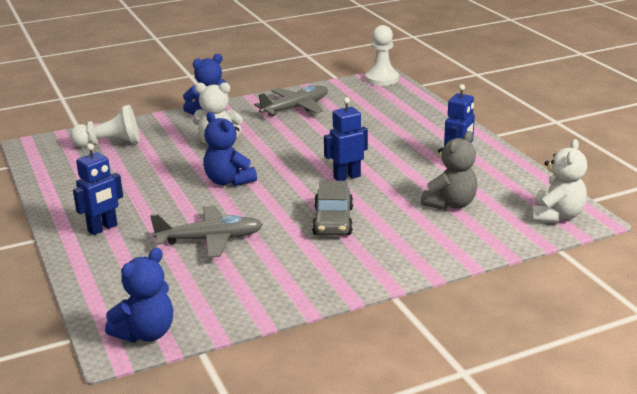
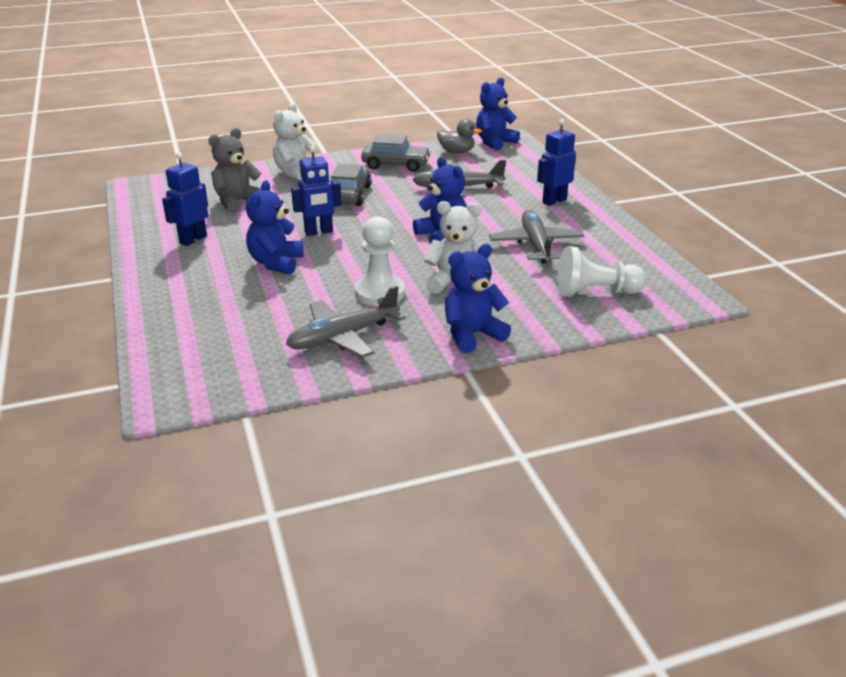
camera: 175 degrees left, 5 degrees up
(142, 177) = (536, 245): none -> grey plane
(206, 306) = (456, 152): none -> grey duck
(289, 273) = (396, 165): none -> grey car
(369, 148) = (276, 263): none -> blue teddy bear
(382, 79) = (173, 395): white pawn -> white pawn (380, 293)
(556, 216) = (157, 188): white teddy bear -> white teddy bear (296, 173)

